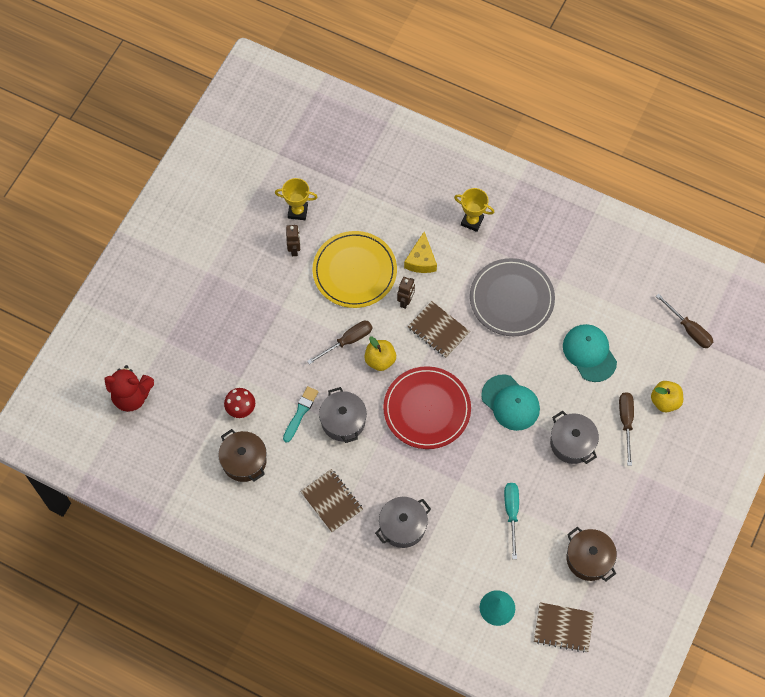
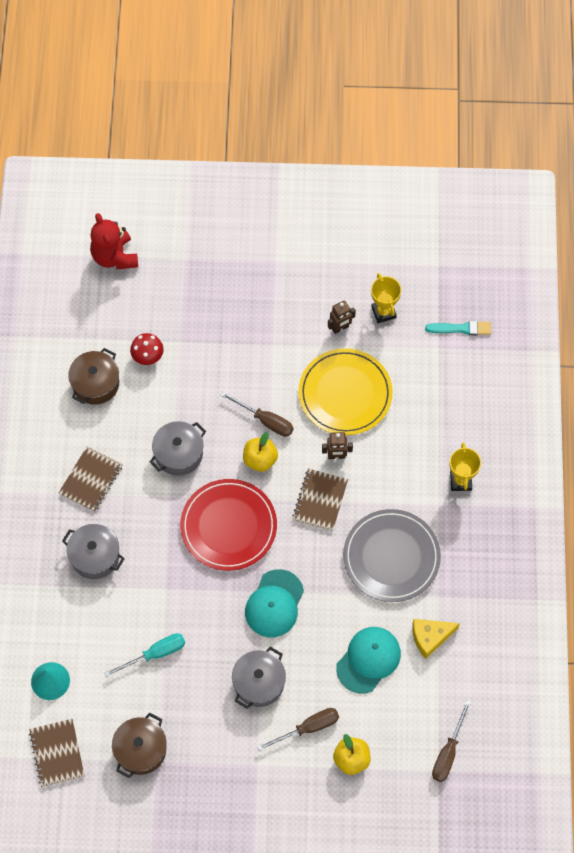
camera: 65 degrees right, 0 degrees up
(300, 413) = (169, 411): turquoise brush -> turquoise brush (461, 328)
(421, 260) = (390, 451): yellow cheese -> yellow cheese (430, 637)

